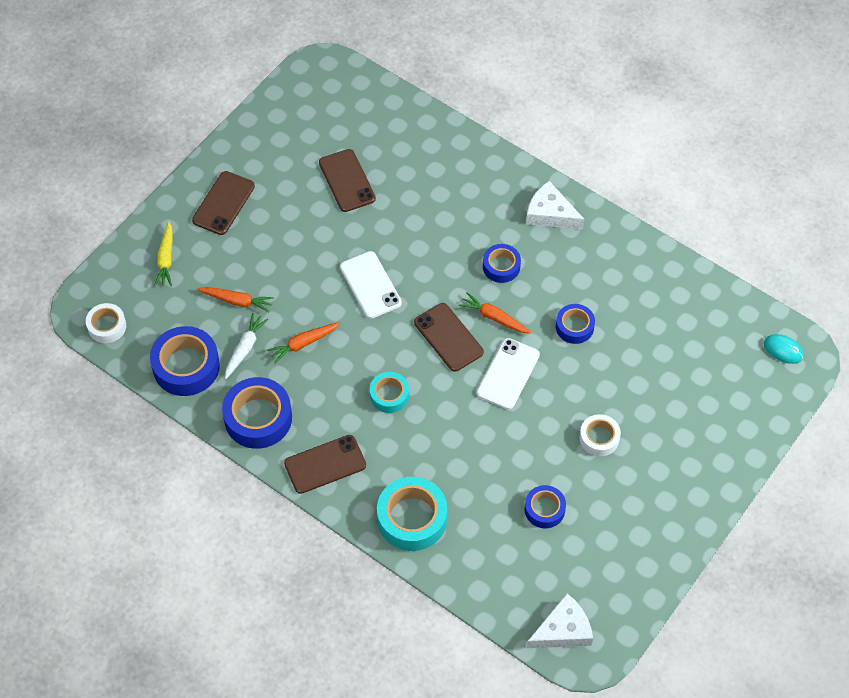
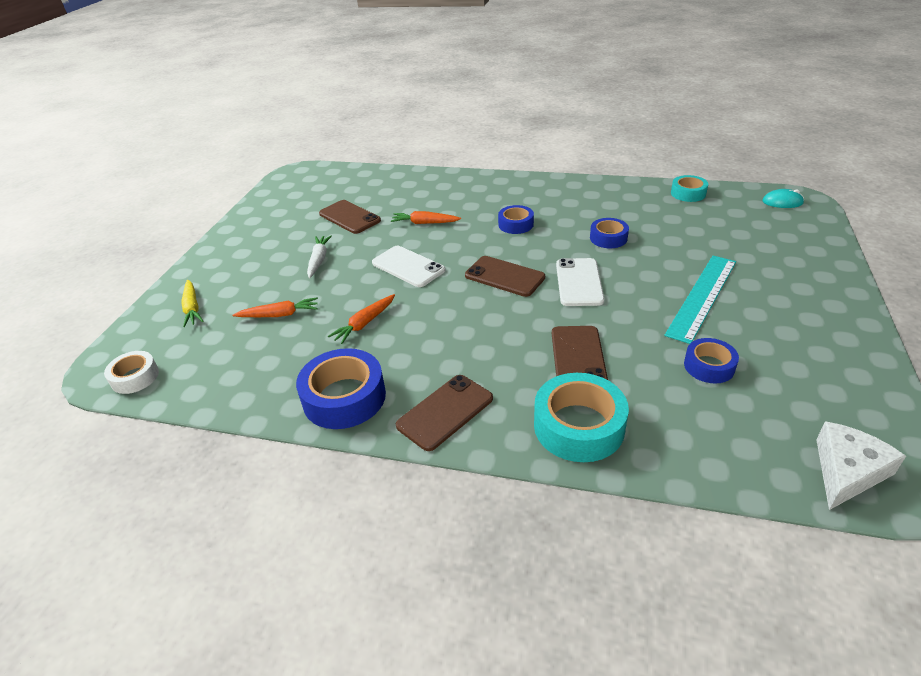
camera: 20 degrees left, 20 degrees down
(186, 366) = (240, 381): blue tape -> none
(223, 203) = (240, 258): brown phone -> brown phone (578, 357)
(245, 348) = (303, 346): white carrot -> white carrot (319, 260)
(389, 395) = (477, 332): turquoise tape -> turquoise tape (688, 193)
(494, 317) = (535, 253): orange carrot -> orange carrot (424, 223)
(550, 213) = (530, 189): white cheese -> none
(599, 438) = (702, 297): white tape -> turquoise ruler

